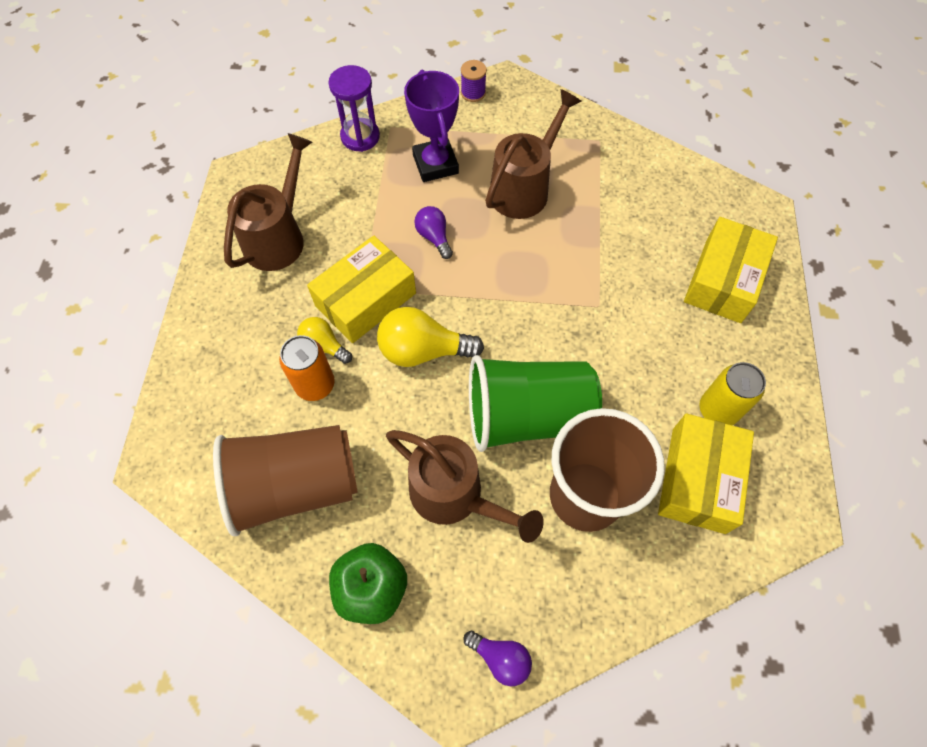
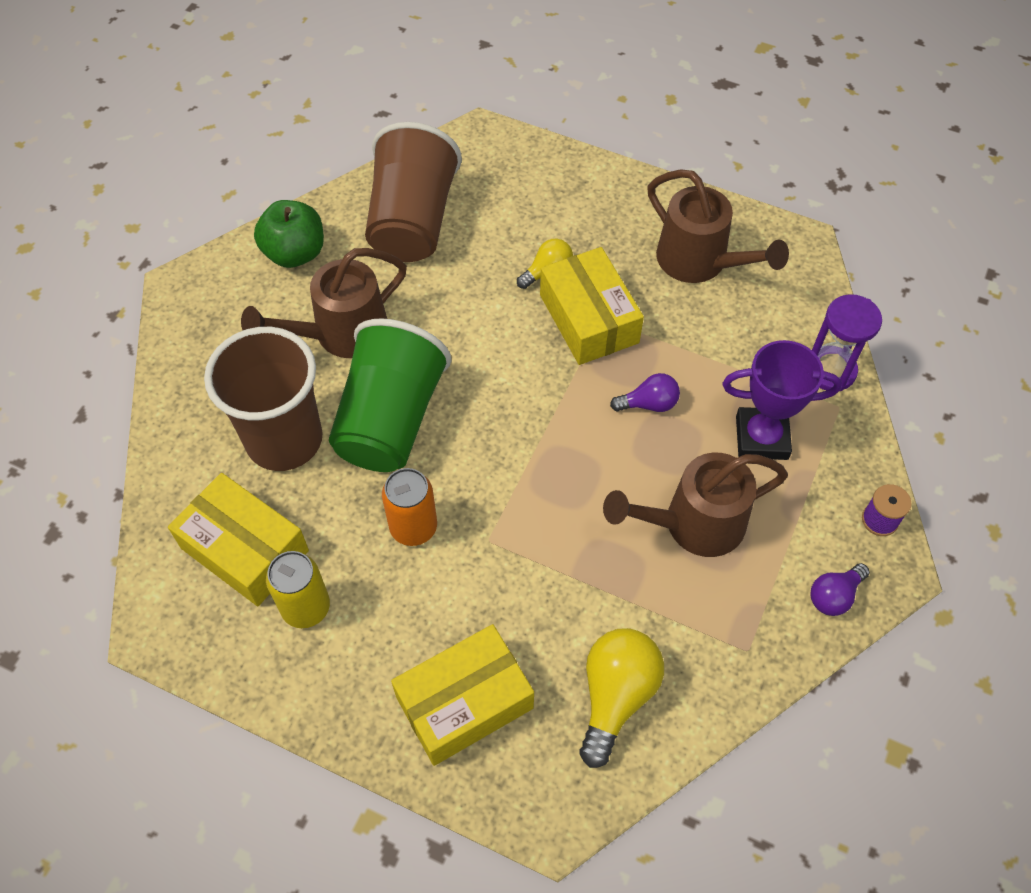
camera: 110 degrees right, 5 degrees down
(315, 385) = (506, 256): orange can -> orange can (413, 527)
(423, 350) = (505, 352): yellow light bulb -> yellow light bulb (616, 696)
(500, 658) = (188, 324): purple light bulb -> purple light bulb (834, 596)
(524, 187) = (692, 524): brown watering can -> brown watering can turned 105 degrees clockwise
(723, 280) = (464, 702): yellow box -> yellow box turned 75 degrees counterclockwise

